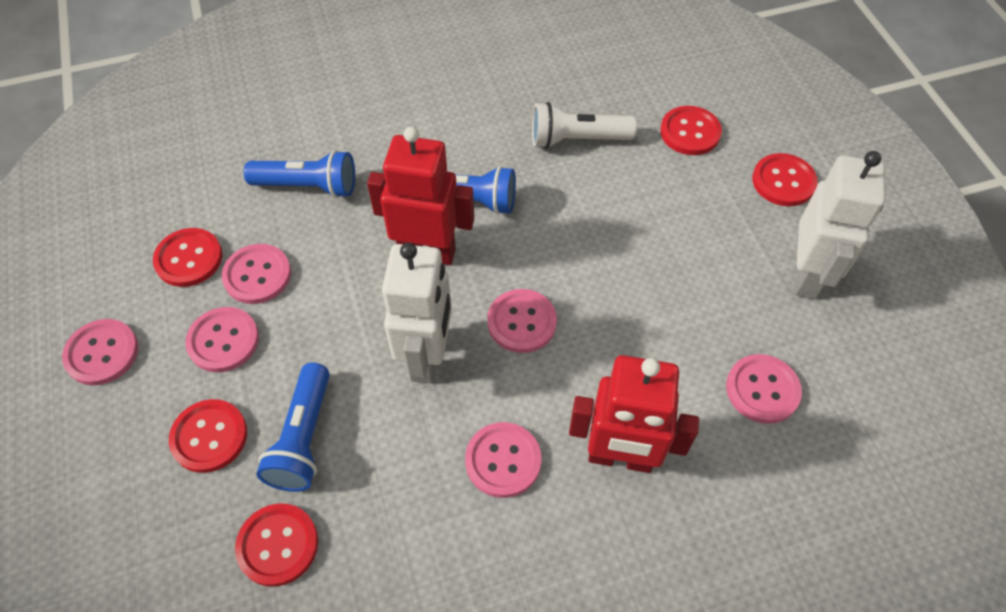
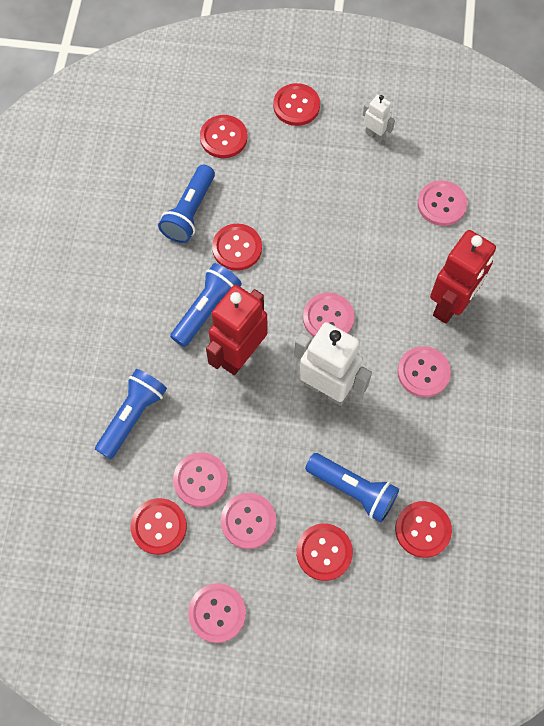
camera: 65 degrees left, 10 degrees up
(559, 198) = (237, 248): none -> red button
(577, 139) = (189, 212): white flashlight -> blue flashlight
(807, 275) = (375, 134): white robot -> white robot, size x0.49

